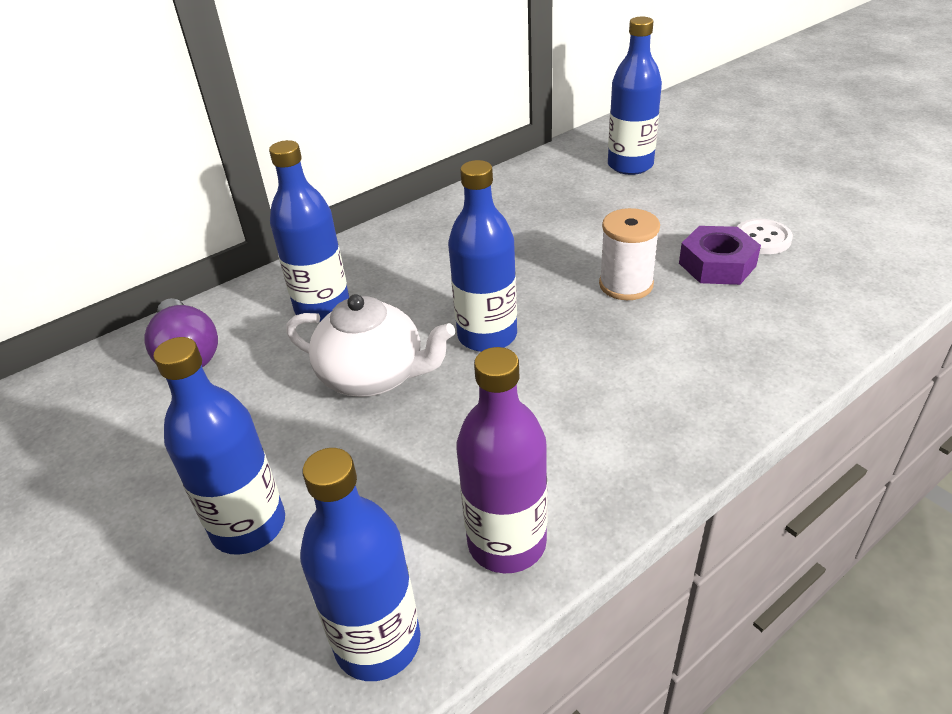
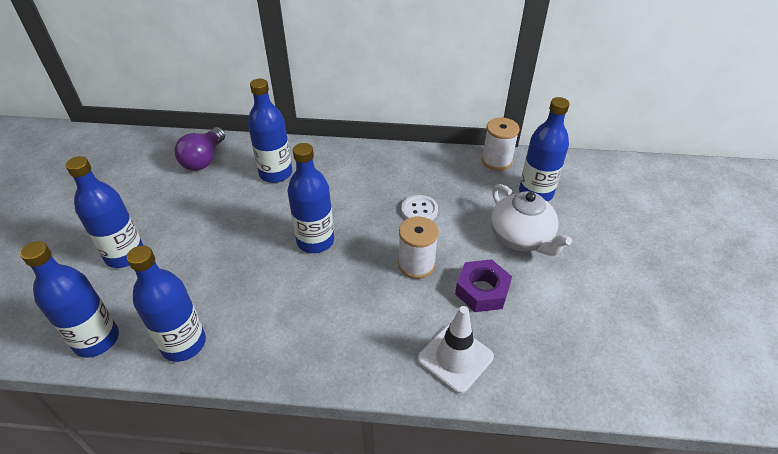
camera: 40 degrees right, 5 degrees up
(374, 376) = (247, 224): white teapot -> white teapot (521, 238)
(507, 543) = (183, 344): purple bottle -> blue bottle
(552, 160) = (496, 161): none -> white spool
(762, 239) = (535, 295): white button -> white button (419, 210)
(787, 329) = (455, 358): none -> white traffic cone

